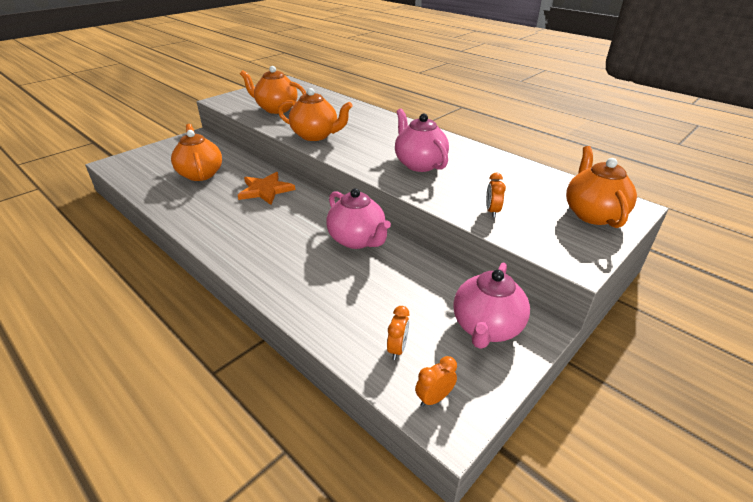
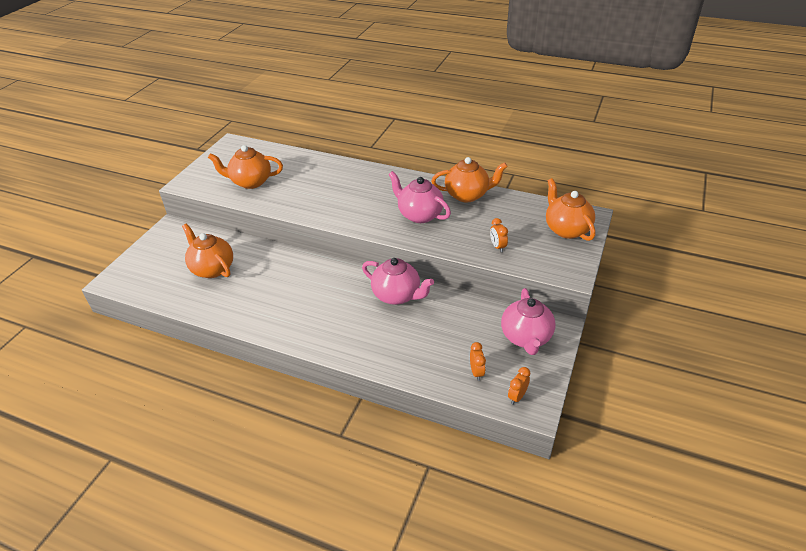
camera: 20 degrees left, 5 degrees up
(265, 190) = (287, 269): orange star -> none
(316, 135) = (312, 206): orange teapot -> orange teapot (467, 195)

